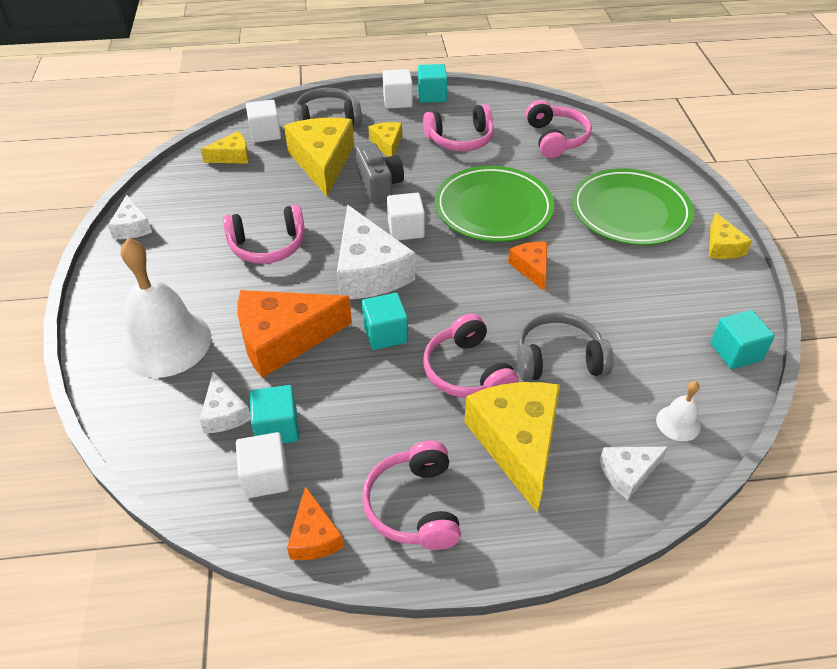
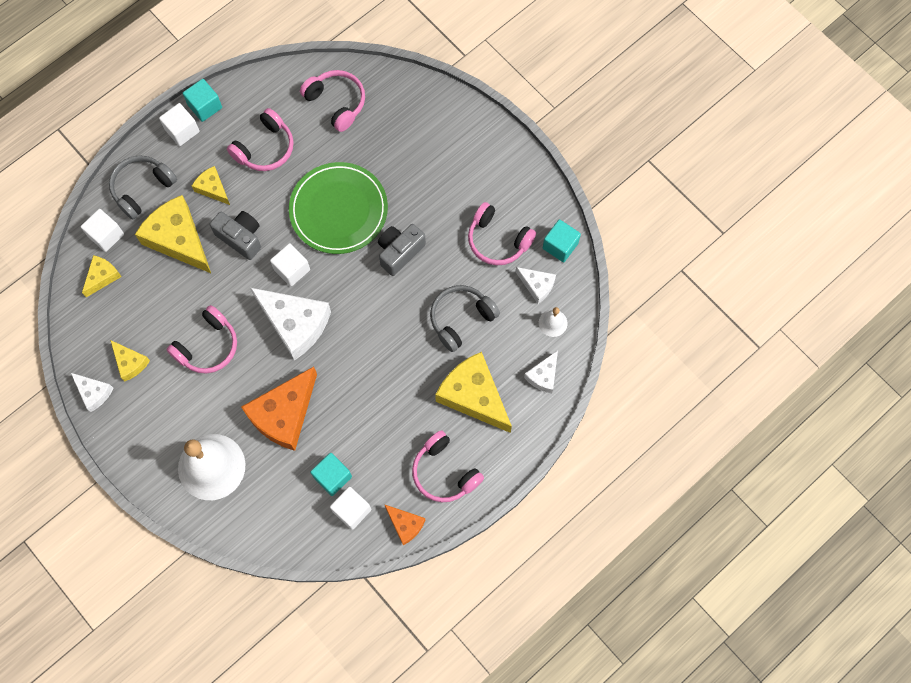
camera: 35 degrees left, 25 degrees up
(224, 413) = (293, 488): white cheese -> white cheese (537, 285)
(385, 334) = (344, 368): turquoise cube -> none
(467, 371) = (414, 364): pink headphones -> pink headphones (498, 240)
(531, 268) = (400, 252): orange cheese -> grey camera
(630, 211) = (434, 154): green plate -> none
(722, 246) = (511, 152): yellow cheese -> yellow cheese (130, 363)

